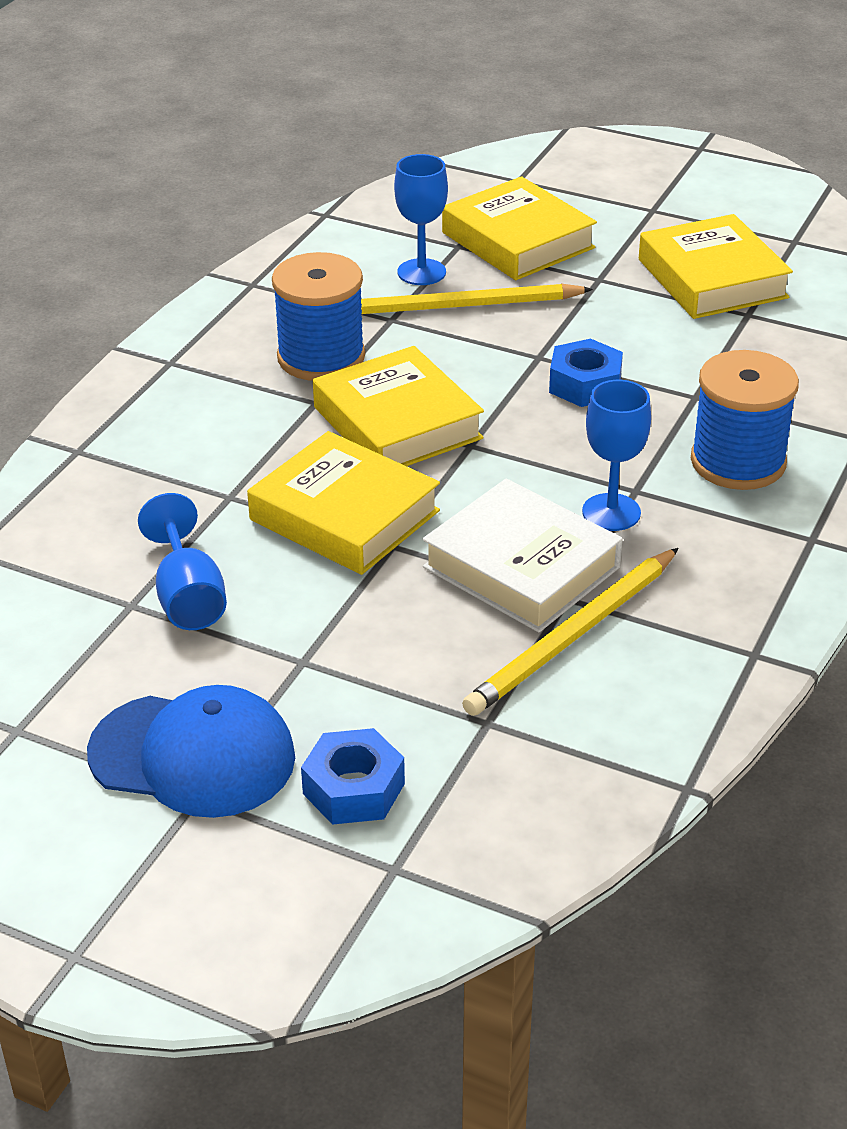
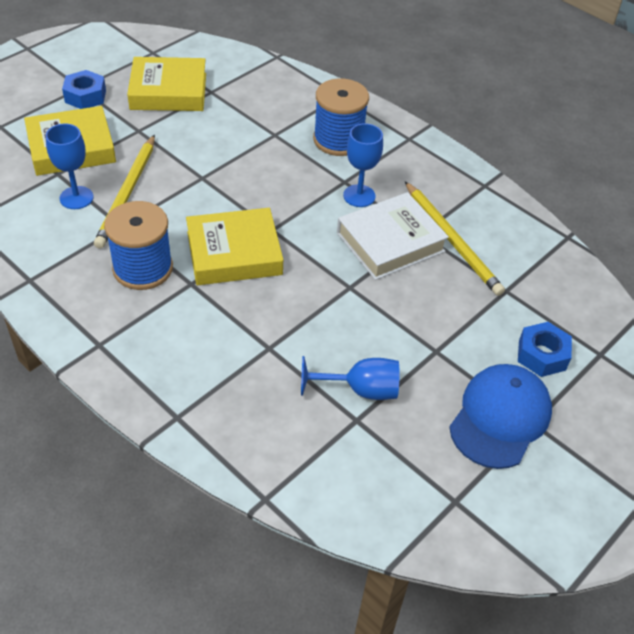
camera: 75 degrees left, 10 degrees up
(345, 515) = (313, 300): yellow book -> none
(585, 384) = (240, 169): blue nut -> blue nut (85, 96)

